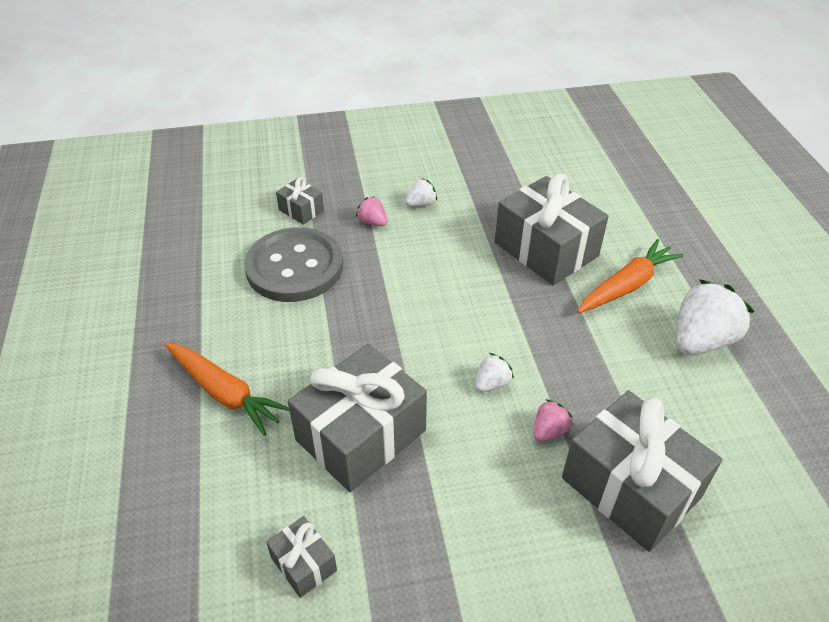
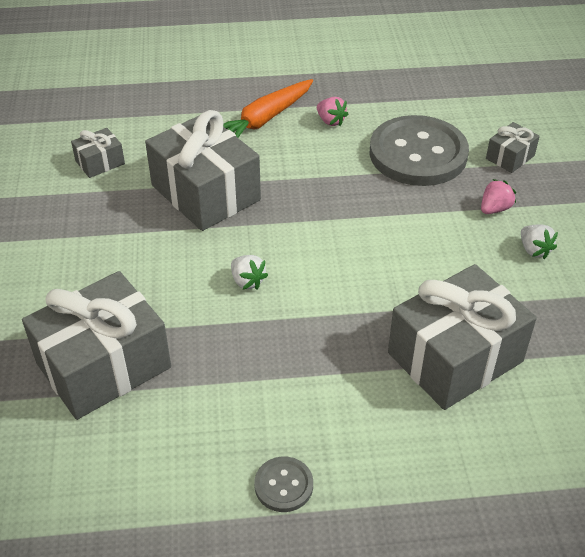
camera: 95 degrees right, 0 degrees up
(549, 431) = (182, 315): pink strawberry -> pink strawberry (330, 121)
(627, 285) = (386, 429): orange carrot -> none
(700, 340) = (283, 485): white strawberry -> grey button

